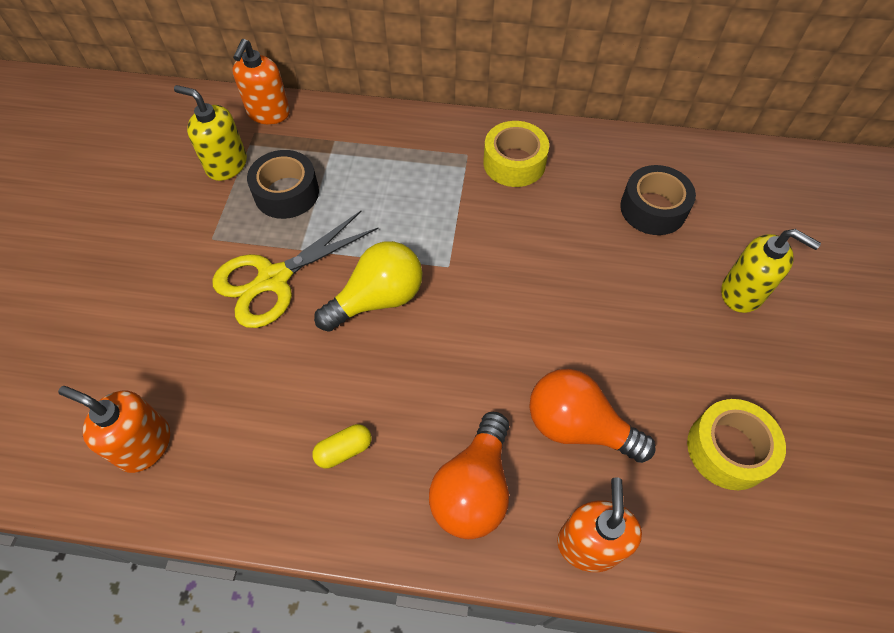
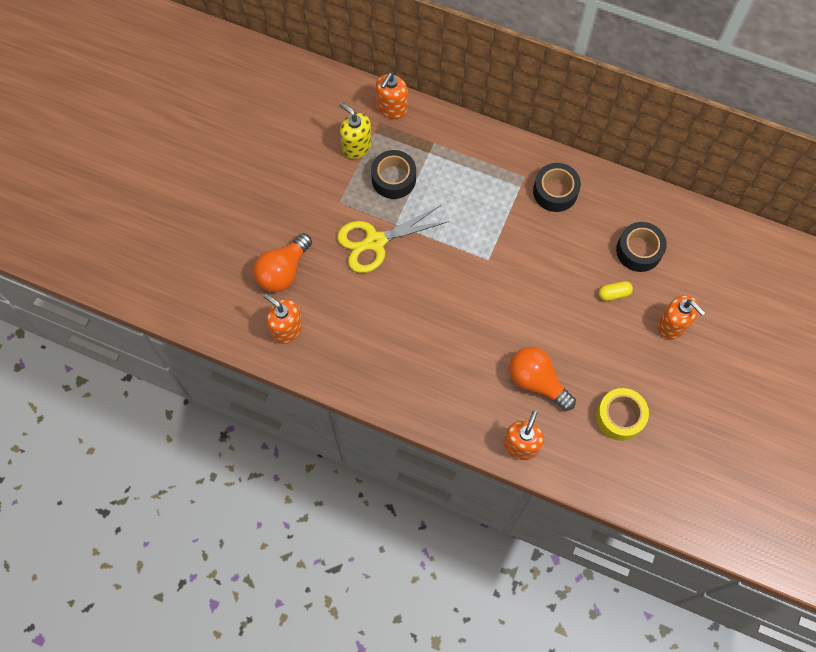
camera: 15 degrees right, 10 degrees up
(344, 450) = (398, 360): yellow capsule -> yellow capsule (614, 294)
(377, 299) = (438, 271): yellow light bulb -> none
(473, 488) = (466, 400): orange light bulb -> orange light bulb (283, 271)
(514, 163) = (555, 191): yellow tape -> black tape
(742, 293) = (673, 325): yellow soap dispenser -> orange soap dispenser

